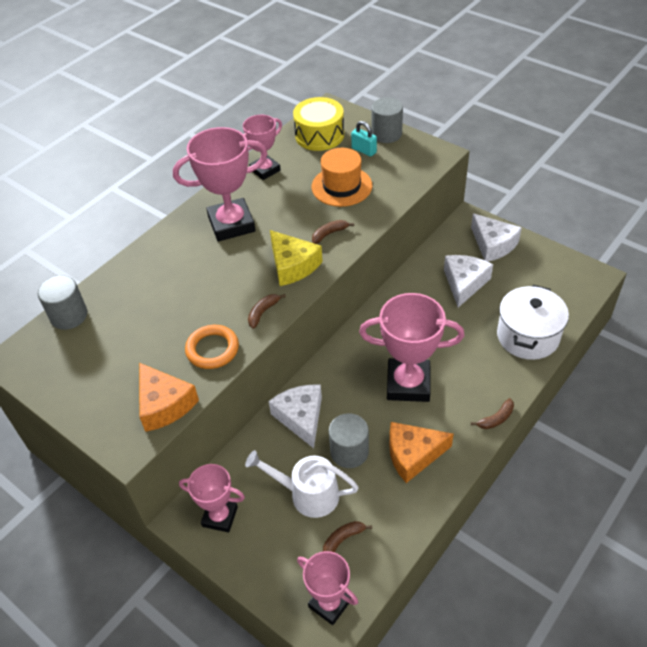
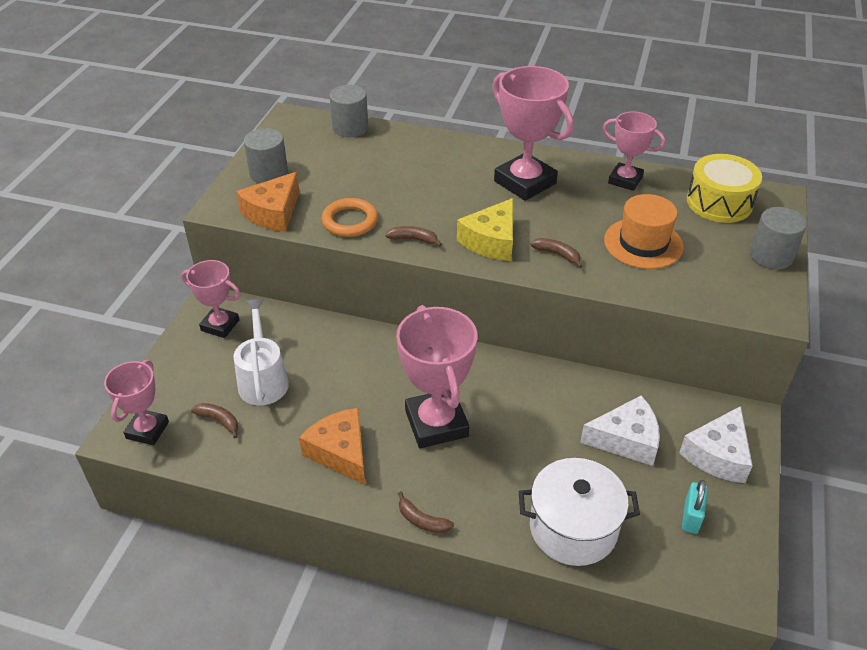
camera: 65 degrees right, 5 degrees down
(220, 517) = (220, 325): pink trophy -> pink trophy turned 60 degrees counterclockwise
(301, 417) = (353, 347): white cheese -> none
(349, 451) = (325, 397): grey cylinder -> grey cylinder (269, 173)
(364, 150) = (722, 244): turquoise padlock -> turquoise padlock (691, 516)

